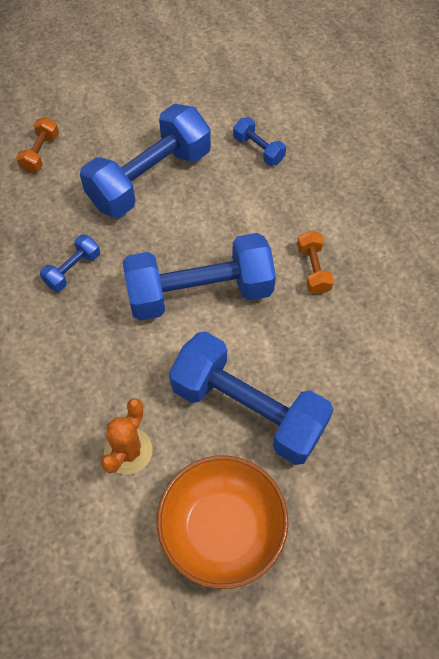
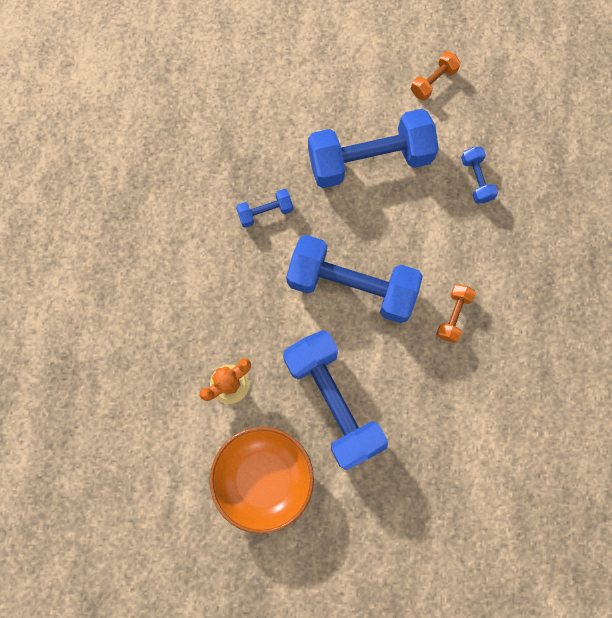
camera: 30 degrees right, 15 degrees up
(40, 153) = (294, 88): orange dumbbell -> orange dumbbell (433, 82)

